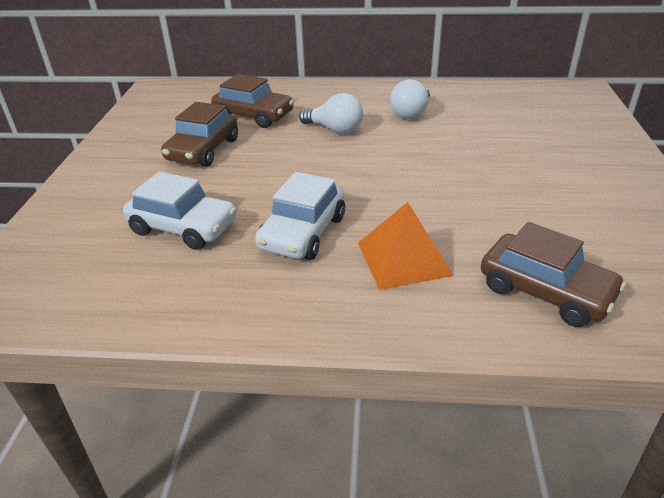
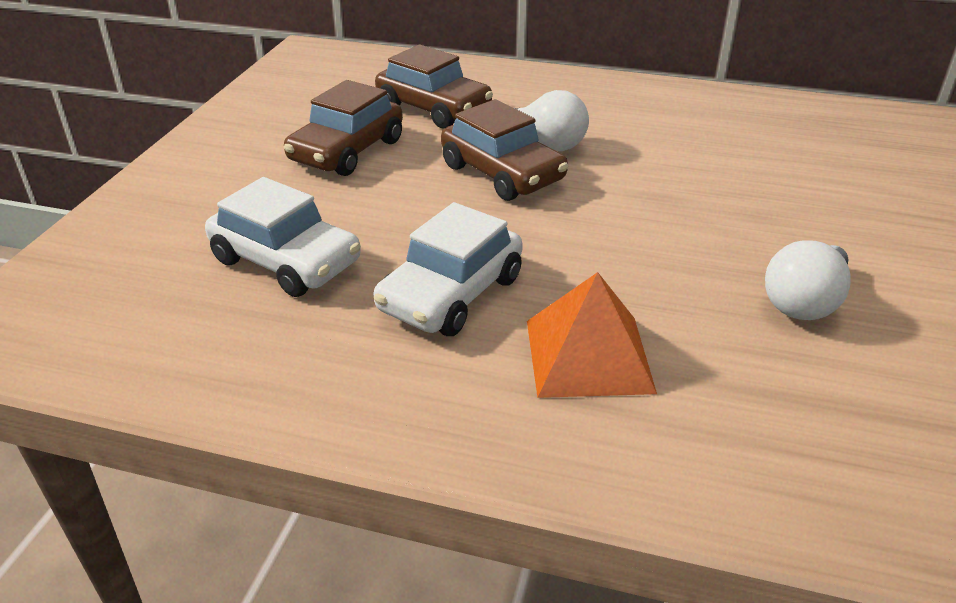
camera: 10 degrees right, 0 degrees up
(411, 113) = (667, 132): white light bulb -> white light bulb (804, 302)
(545, 291) = (794, 442): brown car -> brown car (502, 173)

